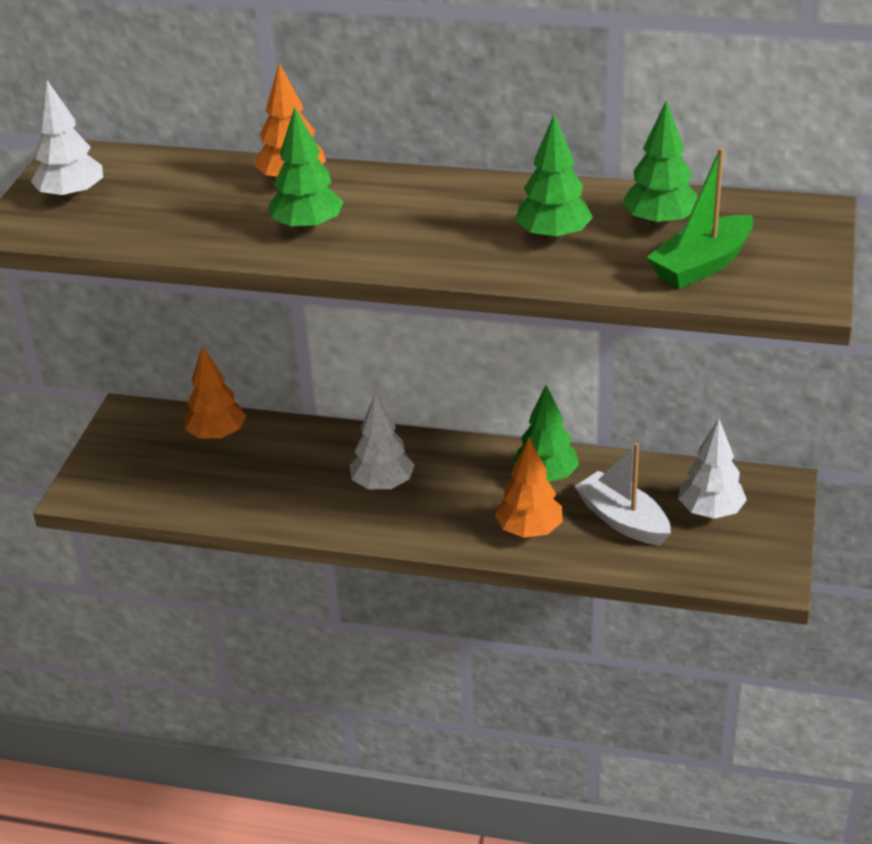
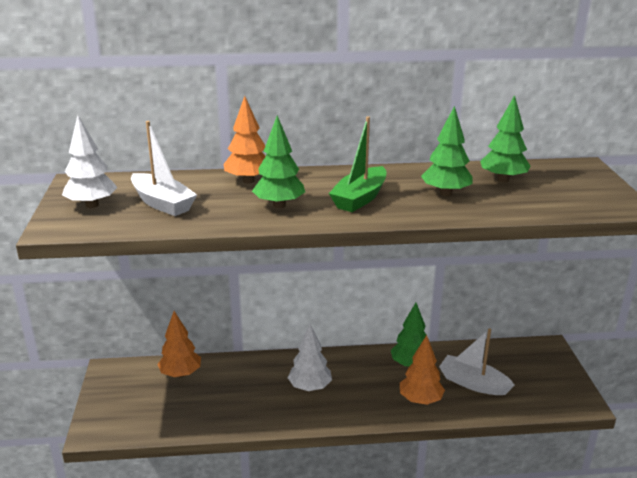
camera: 20 degrees left, 10 degrees down
(159, 205) = (162, 203): none -> white boat
(701, 265) = (550, 198): green boat -> green boat (360, 198)
(710, 512) = (520, 369): white tree -> none

